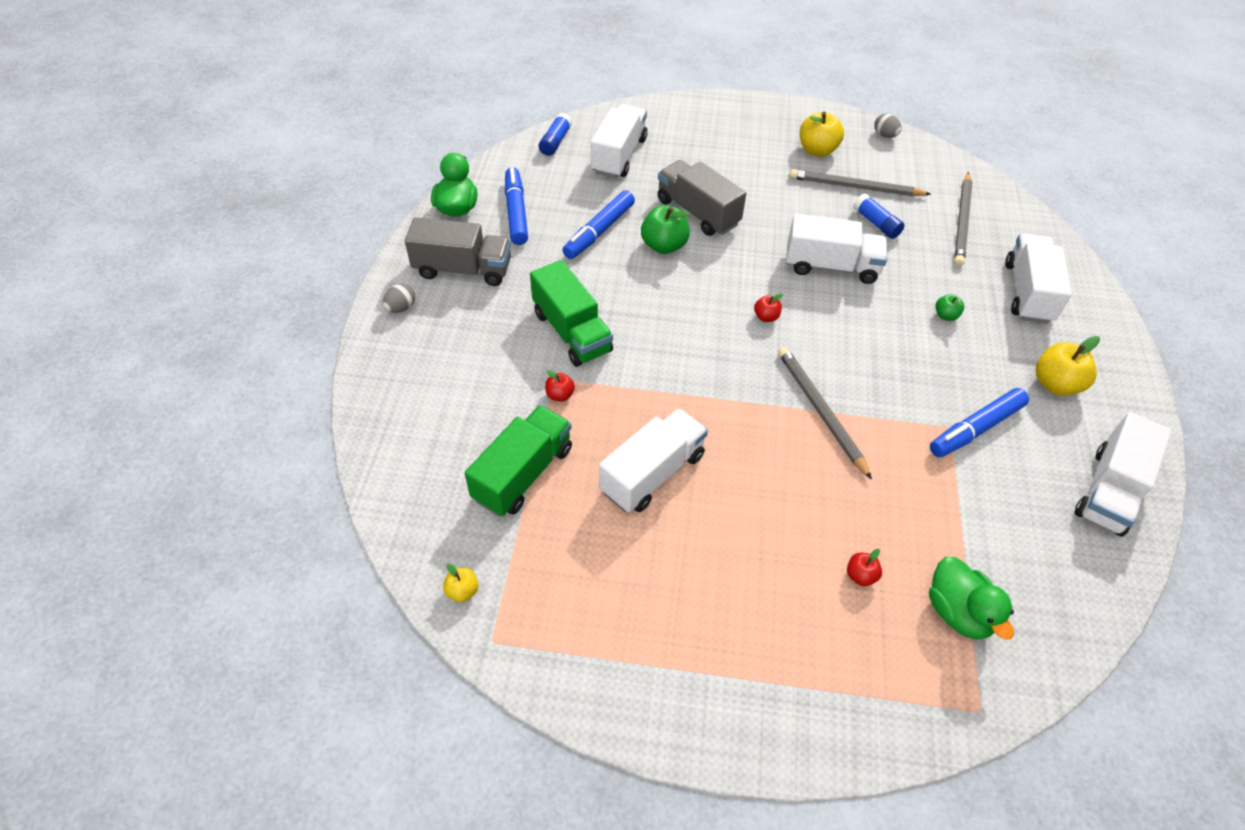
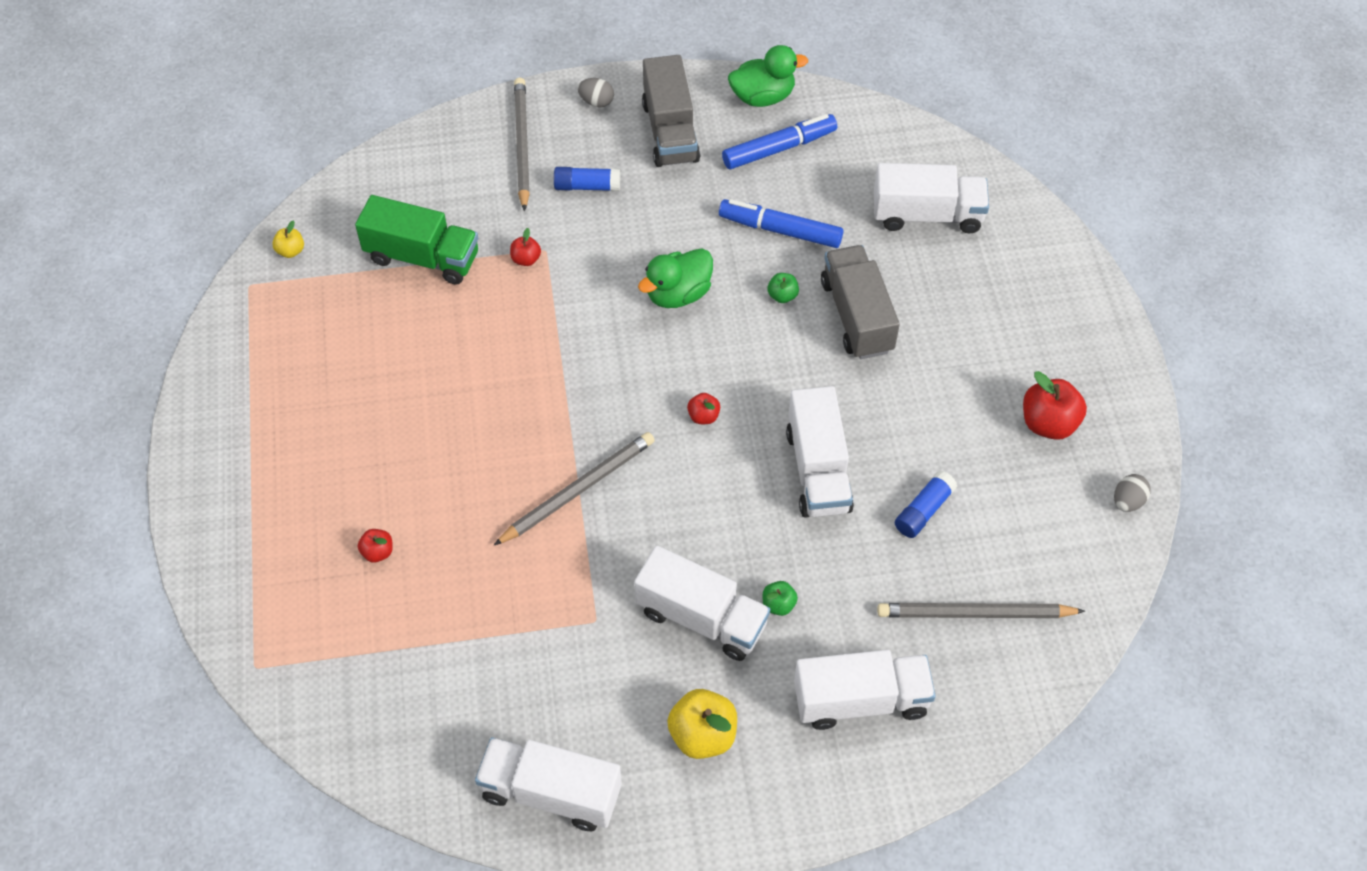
camera: 75 degrees right, 5 degrees up
(555, 141) = (923, 148): blue glue stick -> blue glue stick (587, 186)
(572, 332) = (614, 246): green truck -> none
(652, 473) = (452, 357): white truck -> white truck (701, 618)
(664, 245) = (782, 296): green apple -> green apple, size x0.53
(697, 212) = (856, 316): grey truck -> grey truck turned 45 degrees counterclockwise
(817, 150) = (1048, 423): yellow apple -> red apple
(855, 187) = (988, 478): grey pencil -> grey pencil (521, 144)
(958, 612) = (356, 642): green duck -> green duck (678, 294)
(975, 429) = (601, 648): blue marker -> none

